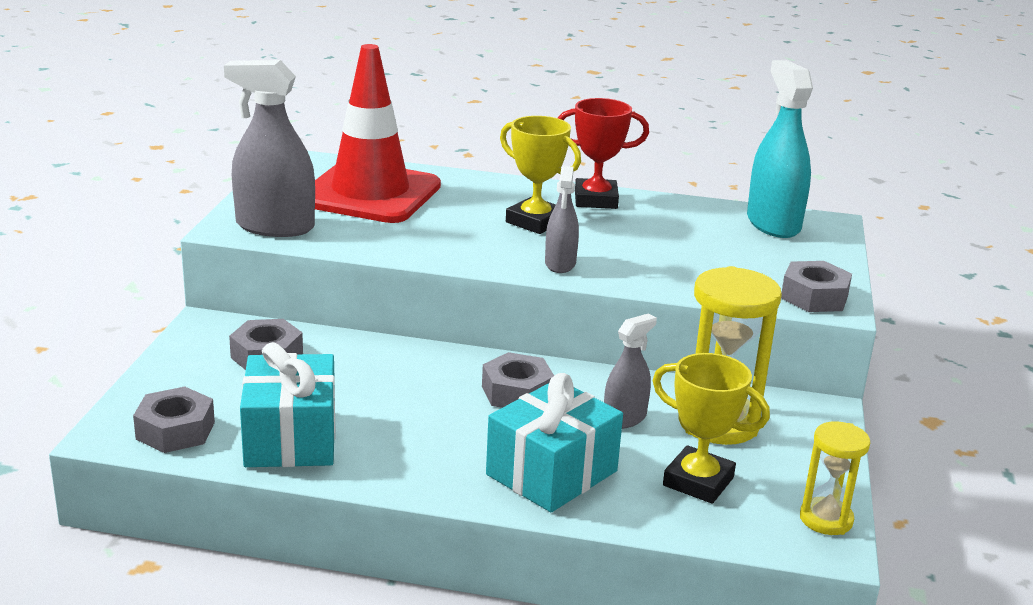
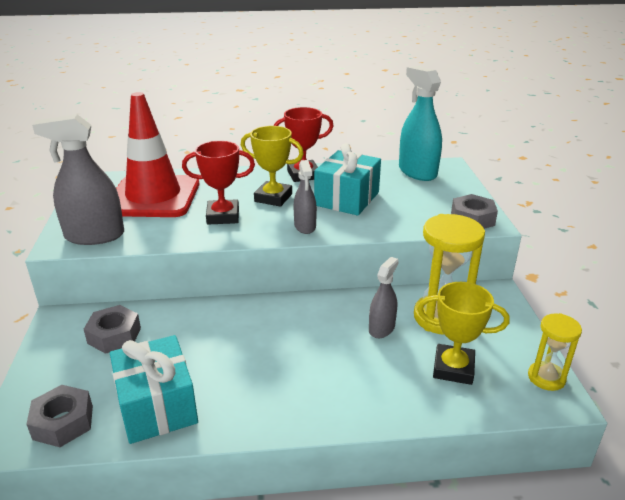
camera: 15 degrees left, 5 degrees up
(453, 232) = (223, 216): none -> red trophy
(517, 392) = (302, 324): grey nut -> none
(552, 473) = (356, 387): turquoise gift -> turquoise gift (347, 199)

